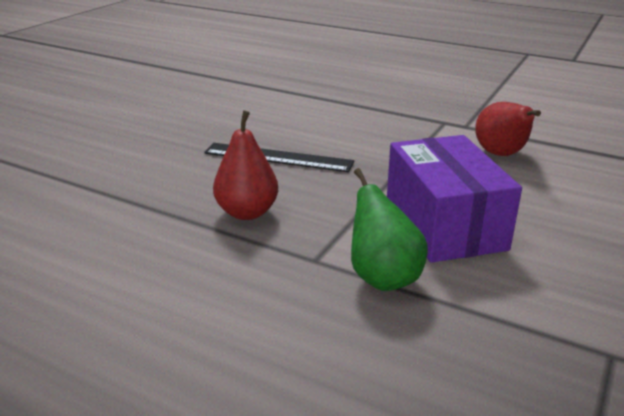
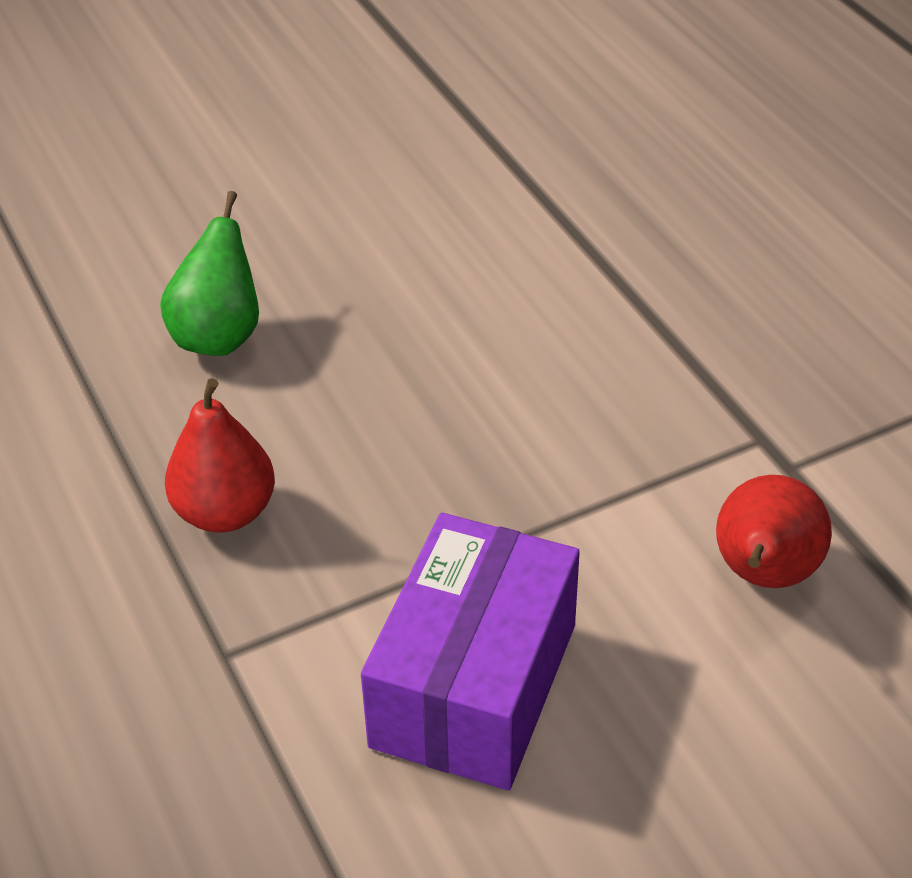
camera: 35 degrees right, 15 degrees up
(278, 157) = (383, 406): black ruler -> none
(382, 277) = (277, 737): green pear -> green pear (219, 336)

